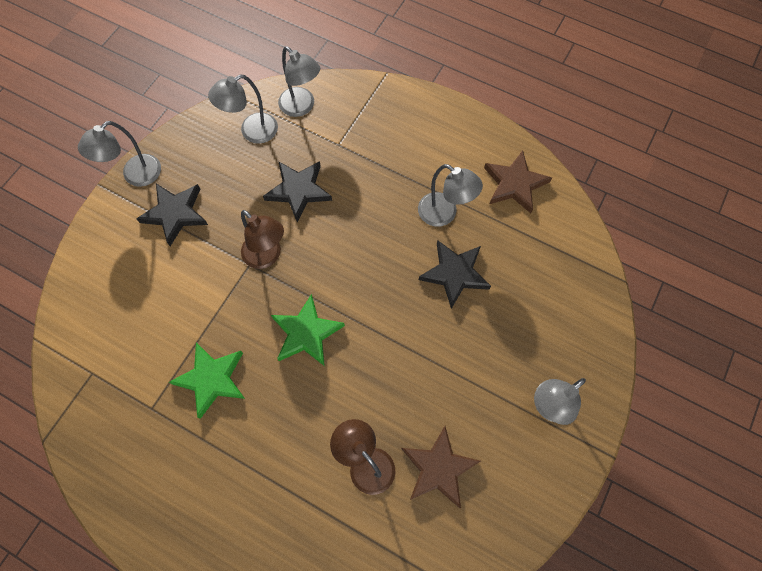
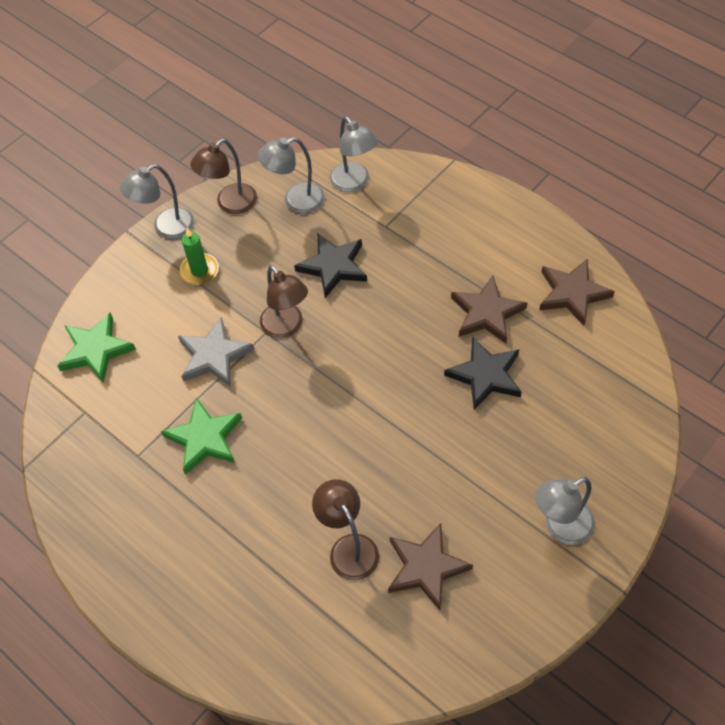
camera: 15 degrees right, 10 degrees down
(175, 213) = (199, 271): black star -> green candle
(191, 143) = (230, 204): none -> brown lamp
(205, 296) = (214, 356): none -> grey star
(306, 333) = (312, 409): green star -> green star (95, 350)
(444, 214) = (486, 313): grey lamp -> brown star

